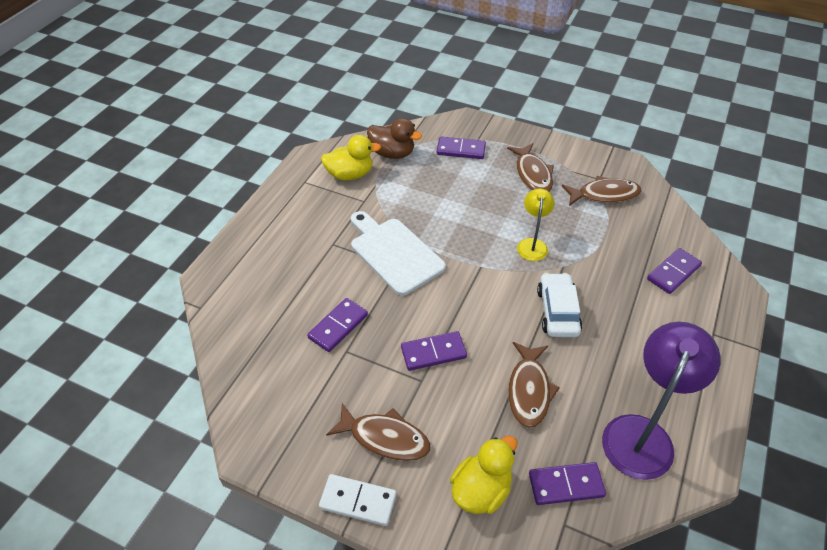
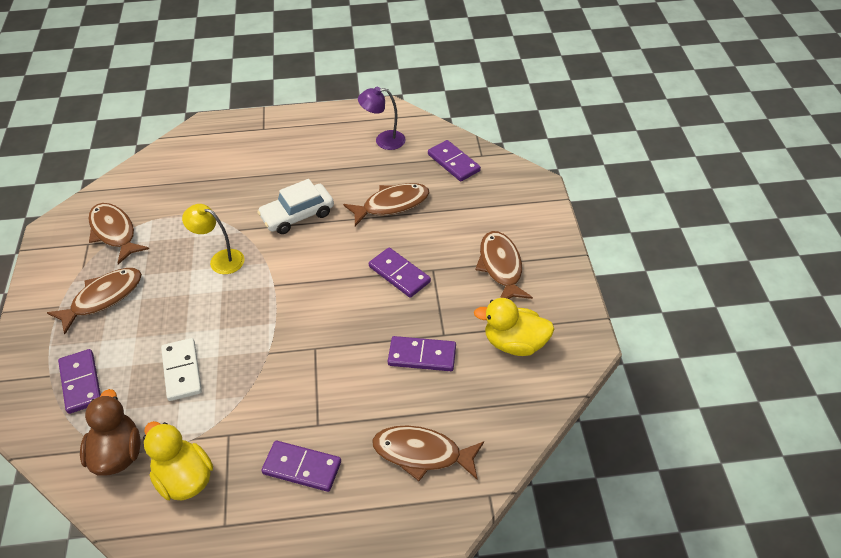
camera: 120 degrees left, 0 degrees up
(261, 287) = (422, 453): none -> brown fish
(358, 501) = (560, 257): white domino -> white domino (182, 371)
(394, 253) = (297, 361): white cutting board -> none
(481, 490) = (493, 199): yellow duck -> yellow duck (514, 343)
(532, 244) = (220, 259): yellow lamp -> yellow lamp turned 45 degrees clockwise
(642, 434) = (383, 140): purple lamp -> purple lamp, size x0.55
(673, 273) = (205, 162): purple domino -> purple domino (302, 467)

